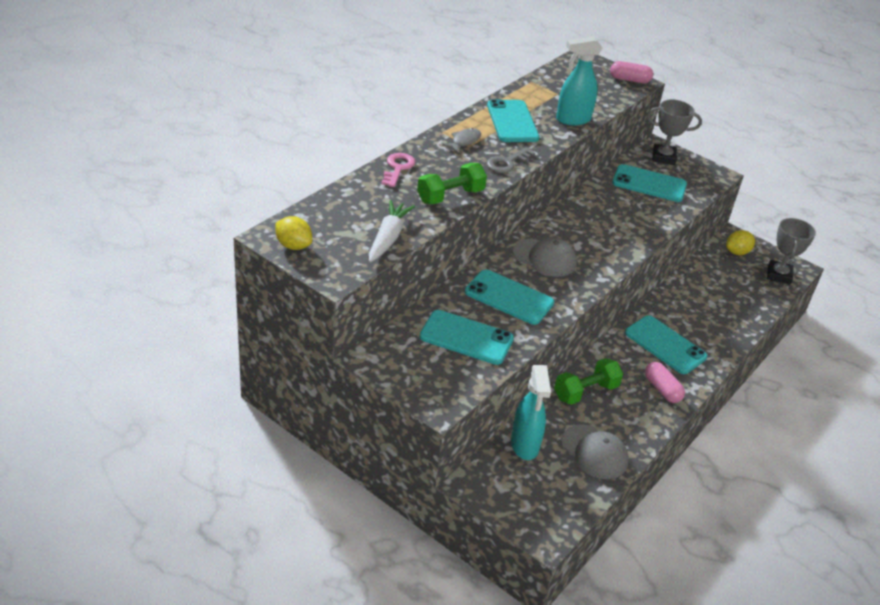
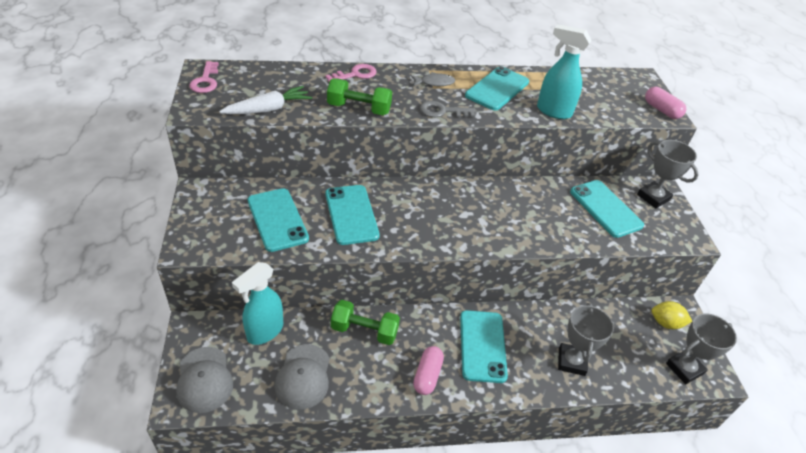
camera: 45 degrees right, 5 degrees up
(293, 246) = (205, 81): yellow lemon -> pink key
(544, 258) = (423, 206): grey cap -> grey cap (204, 379)
(722, 316) = (571, 361): none -> grey trophy

